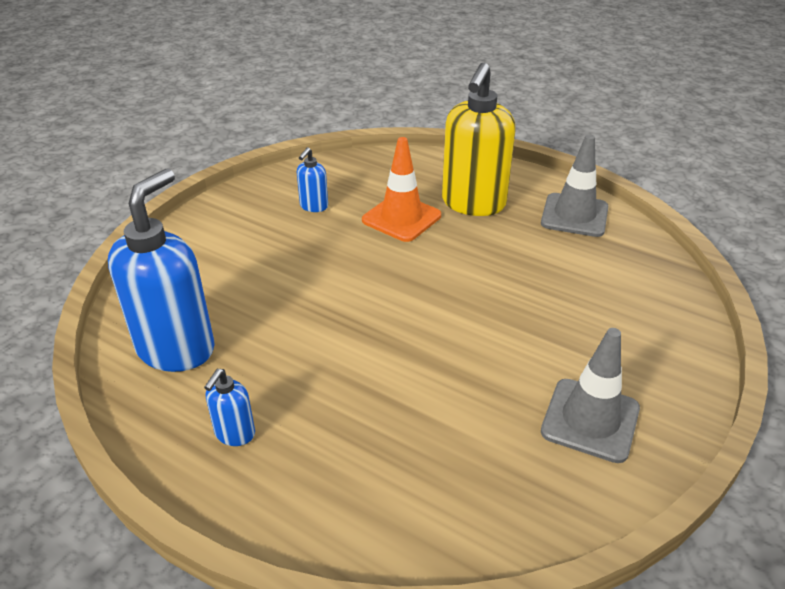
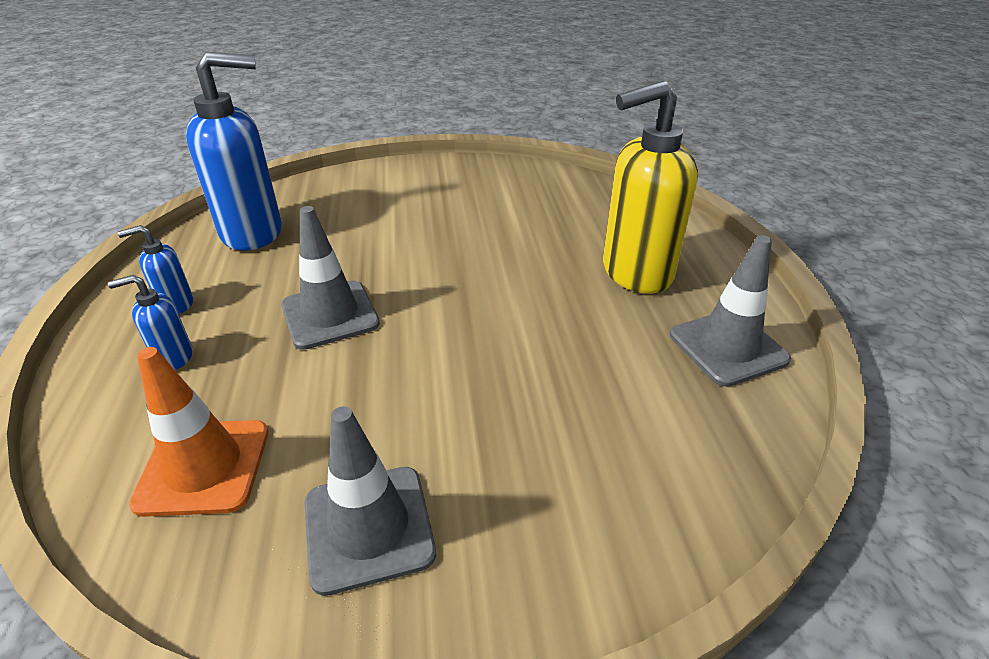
camera: 50 degrees right, 0 degrees up
(313, 206) = (499, 199): blue soap dispenser -> blue soap dispenser (174, 357)
(358, 352) = (330, 315): none -> grey traffic cone
(401, 218) = (549, 246): orange traffic cone -> orange traffic cone (204, 467)

